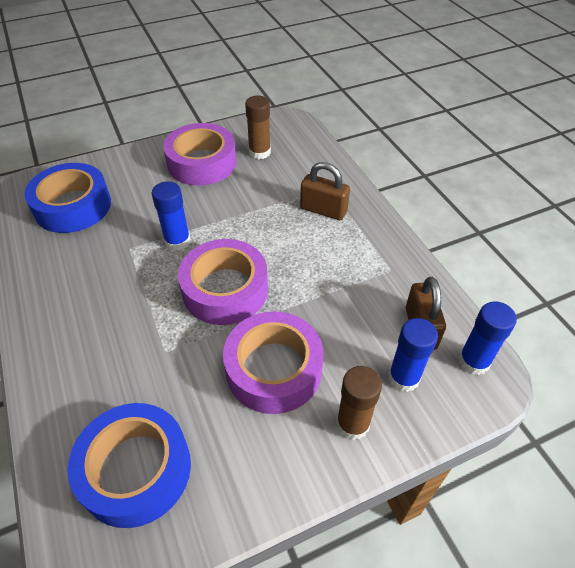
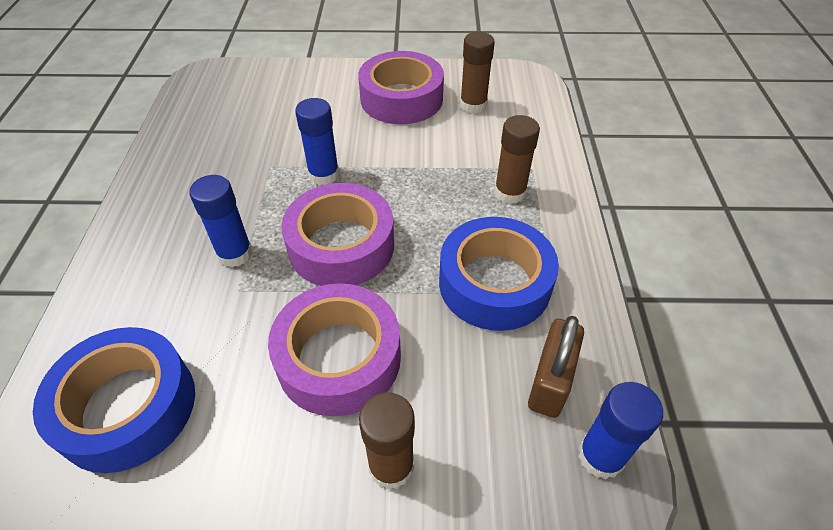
camera: 25 degrees right, 0 degrees up
(73, 206) = (244, 106): blue tape -> blue tape (494, 283)
(323, 210) = (510, 192): brown padlock -> brown glue stick
(404, 377) = (491, 436): blue glue stick -> blue glue stick (235, 254)

